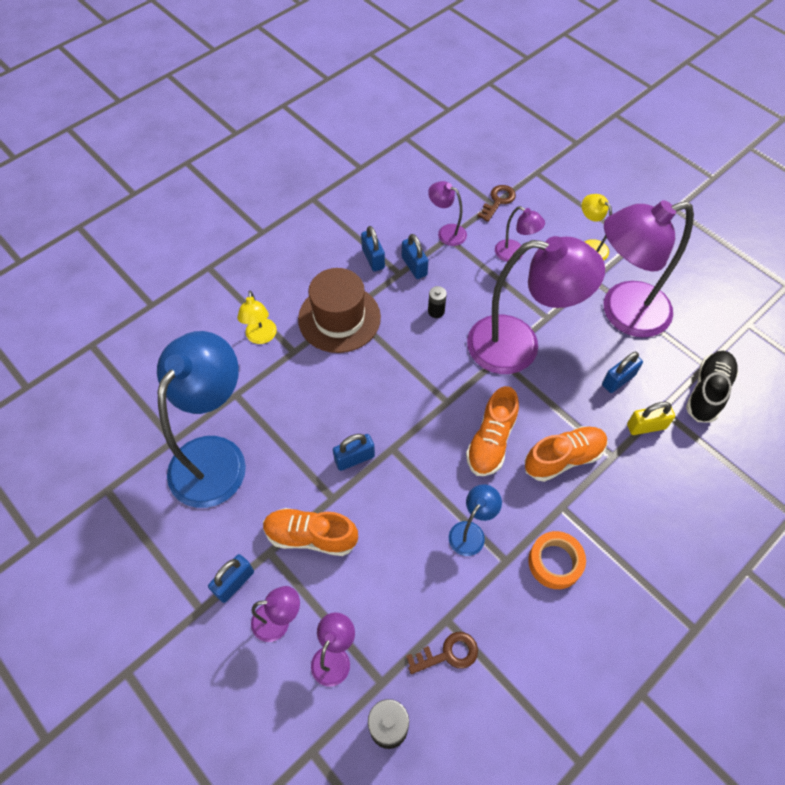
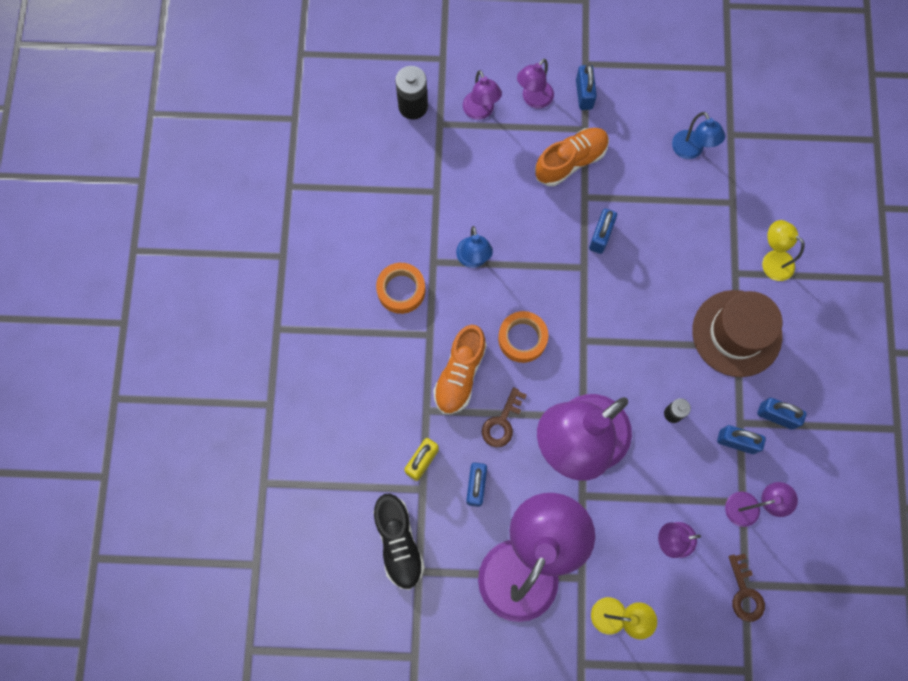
camera: 135 degrees right, 15 degrees up
(215, 456) = (690, 151): blue lamp -> blue lamp, size x0.44
(448, 654) = (417, 173): brown key -> brown key (502, 422)
(491, 441) = (522, 338): orange shoe -> orange tape

